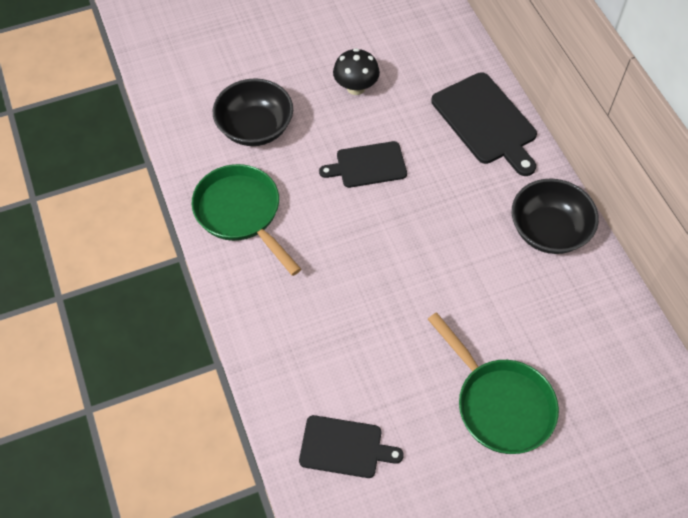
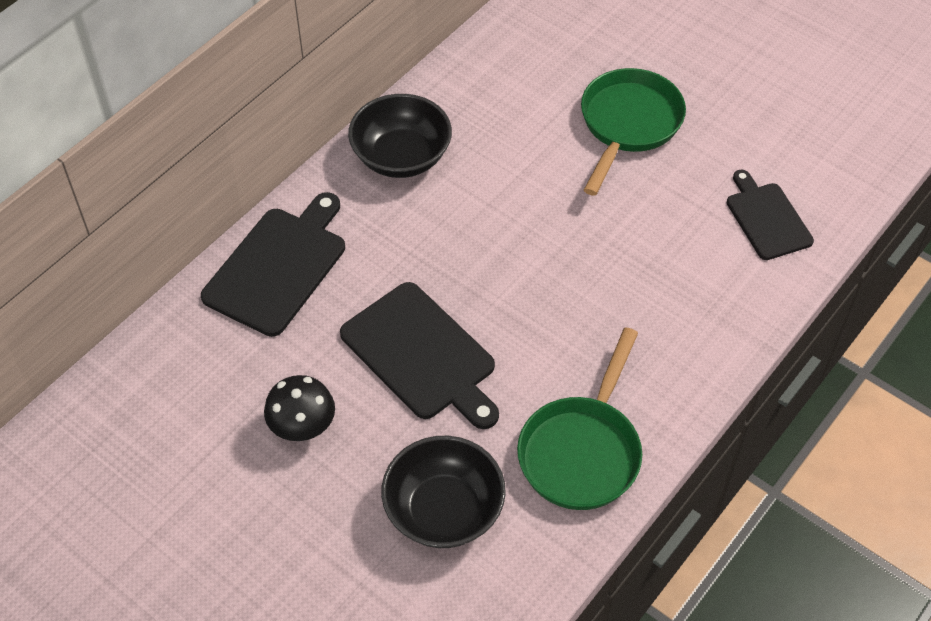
camera: 120 degrees left, 5 degrees down
(368, 165) = (421, 355): black cutting board -> black cutting board, size x1.55

